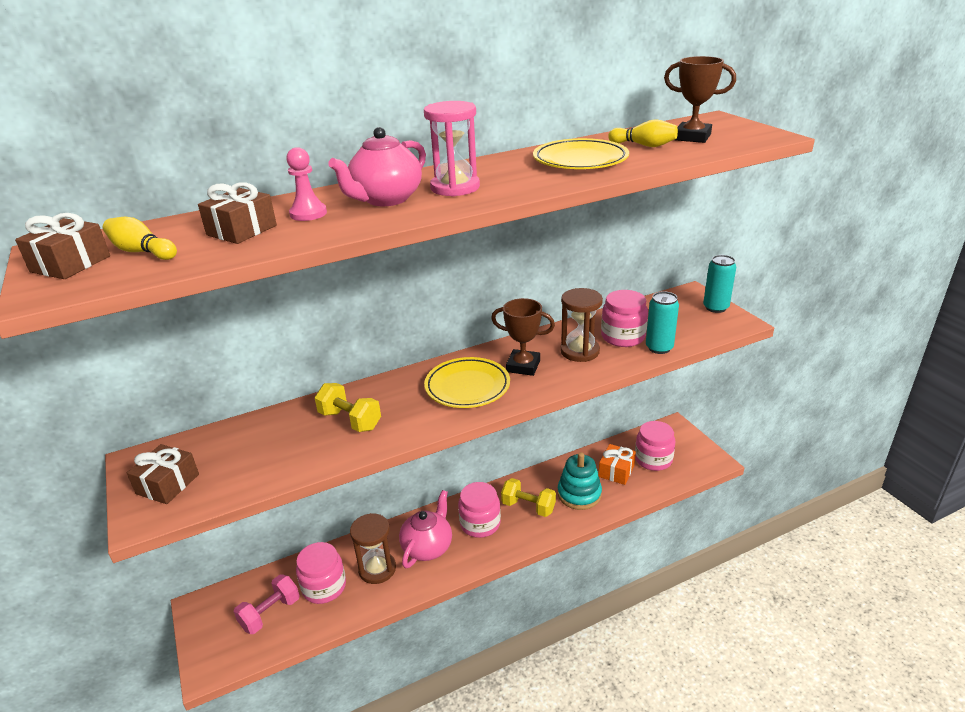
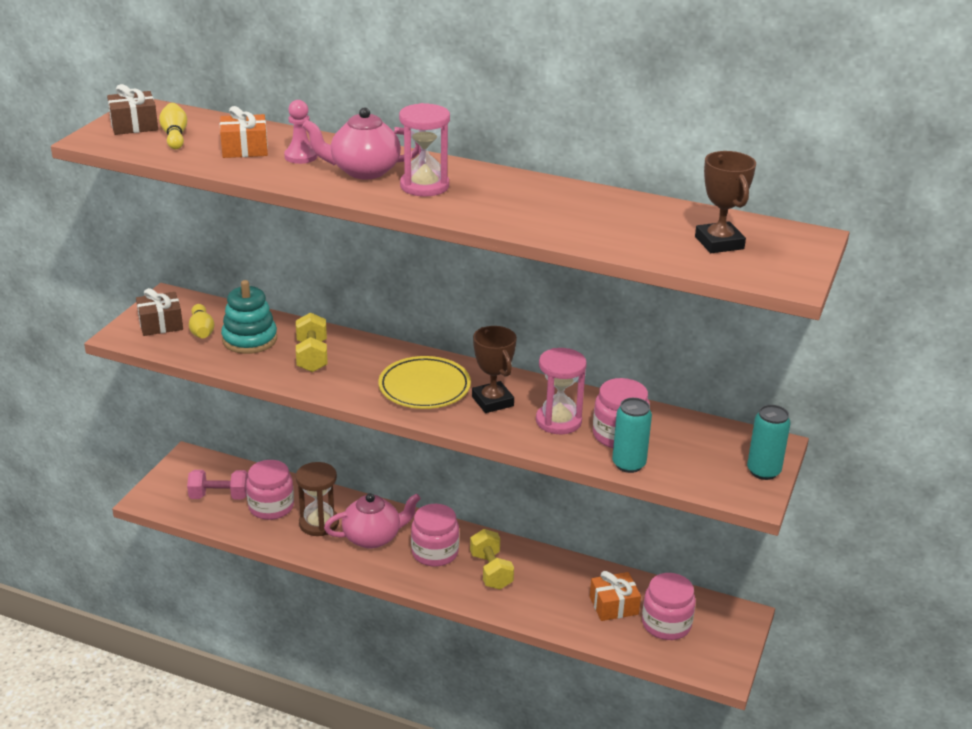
camera: 45 degrees right, 0 degrees up
(242, 230) = (245, 149): brown gift -> orange gift
(579, 351) = (558, 421): brown hourglass -> pink hourglass
(579, 494) = (548, 596): turquoise stacking toy -> turquoise stacking toy (250, 339)
(580, 160) = (566, 212): yellow plate -> none
(644, 145) = (655, 227): yellow bowling pin -> yellow bowling pin (202, 331)

